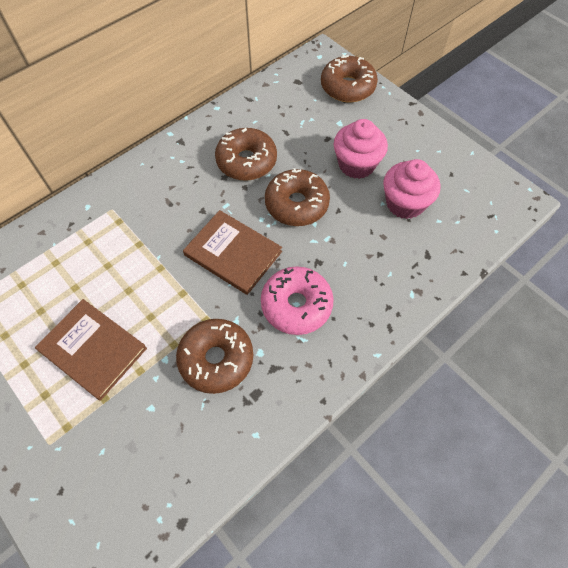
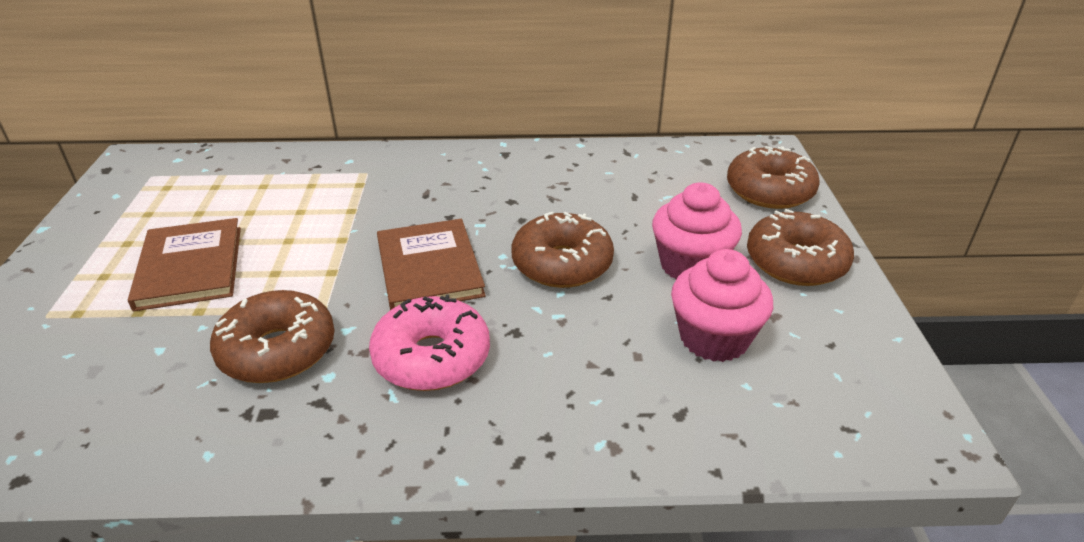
camera: 40 degrees right, 25 degrees down
(246, 161) = (553, 199): brown donut -> brown donut (795, 262)

